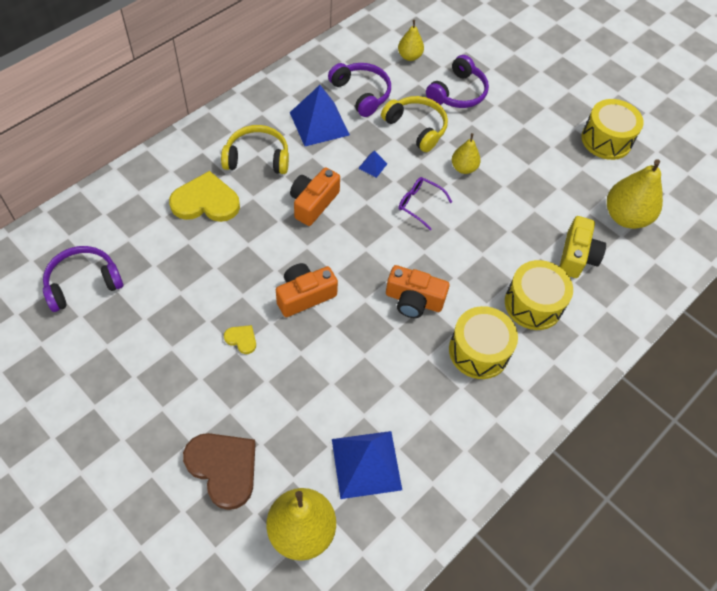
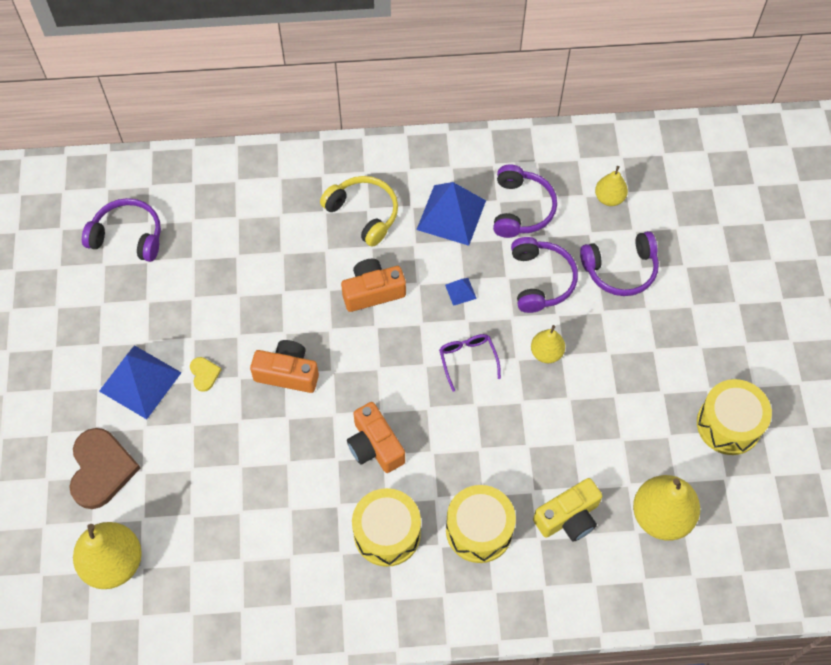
camera: 45 degrees right, 5 degrees up
(206, 201) = (283, 227): yellow heart -> none
(366, 464) = (206, 552): blue pyramid -> blue pyramid (140, 381)
(416, 128) = (541, 280): yellow headphones -> purple headphones

